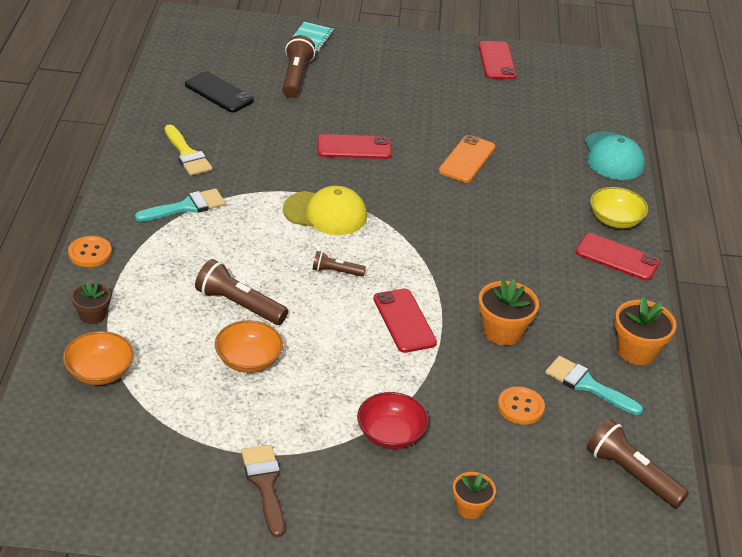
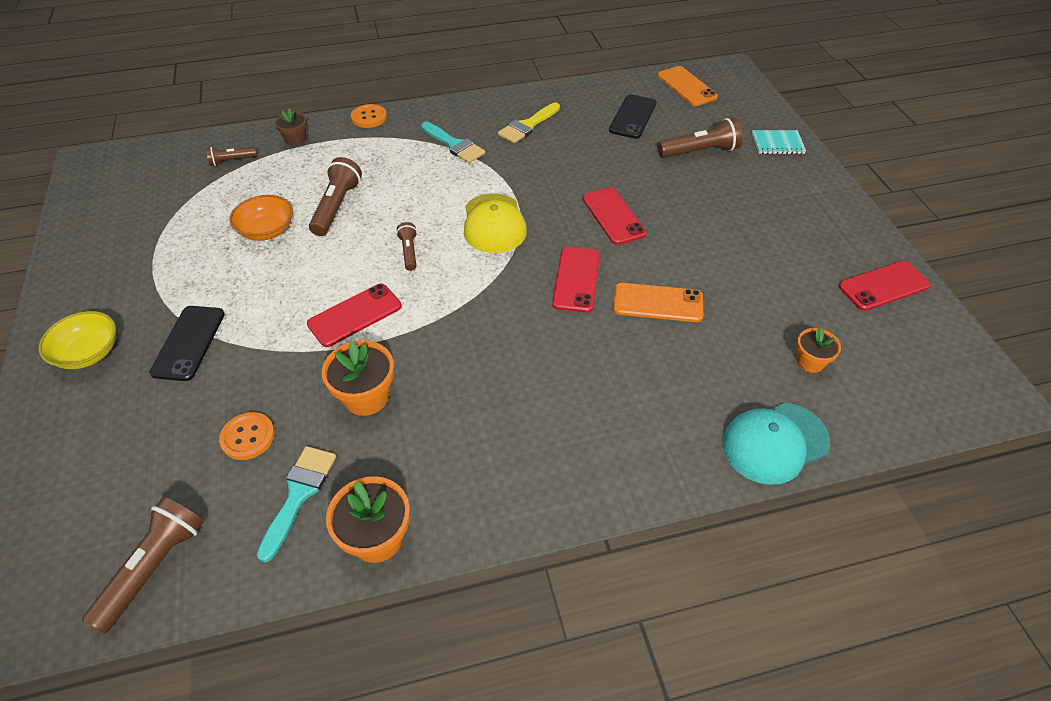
camera: 75 degrees right, 10 degrees up
(99, 372) = (232, 161): orange bowl -> brown flashlight
(193, 49) = (687, 86): none -> orange phone
(265, 484) = (116, 278): brown brush -> none
(390, 434) = (189, 343): red bowl -> black phone
(470, 507) = (94, 425): orange flower pot -> orange flower pot (810, 362)
(615, 220) = (633, 469): yellow bowl -> yellow bowl (89, 353)
(617, 257) = (555, 485): red phone -> red phone (576, 279)

